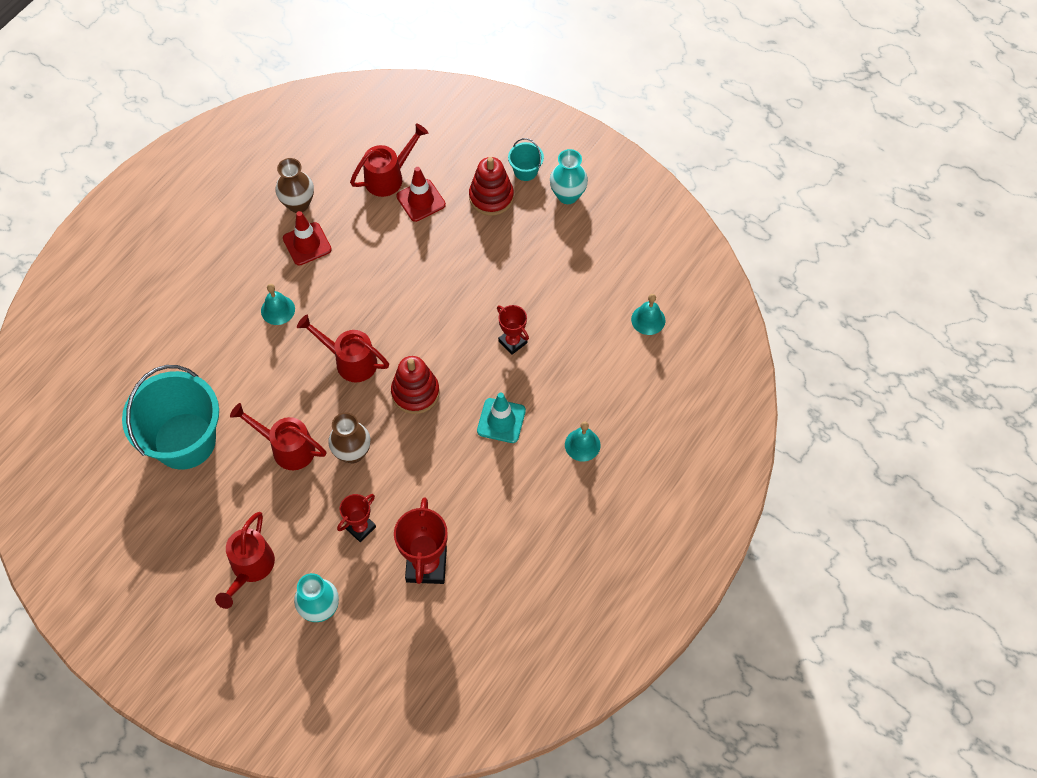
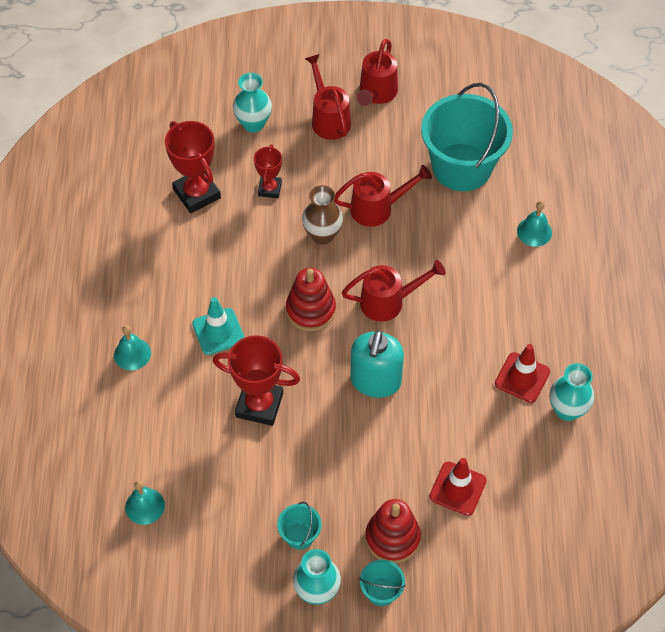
camera: 145 degrees right, 5 degrees down
(278, 310) = (490, 305): turquoise bell -> turquoise bell (534, 231)
(298, 204) = (567, 410): brown vase -> turquoise vase
(389, 177) = (510, 493): red watering can -> red watering can (376, 94)
(413, 306) = (375, 381): none -> turquoise soap dispenser
(512, 342) = (259, 405): red trophy -> red trophy, size x1.69
(552, 235) = (299, 535): none -> turquoise bucket

